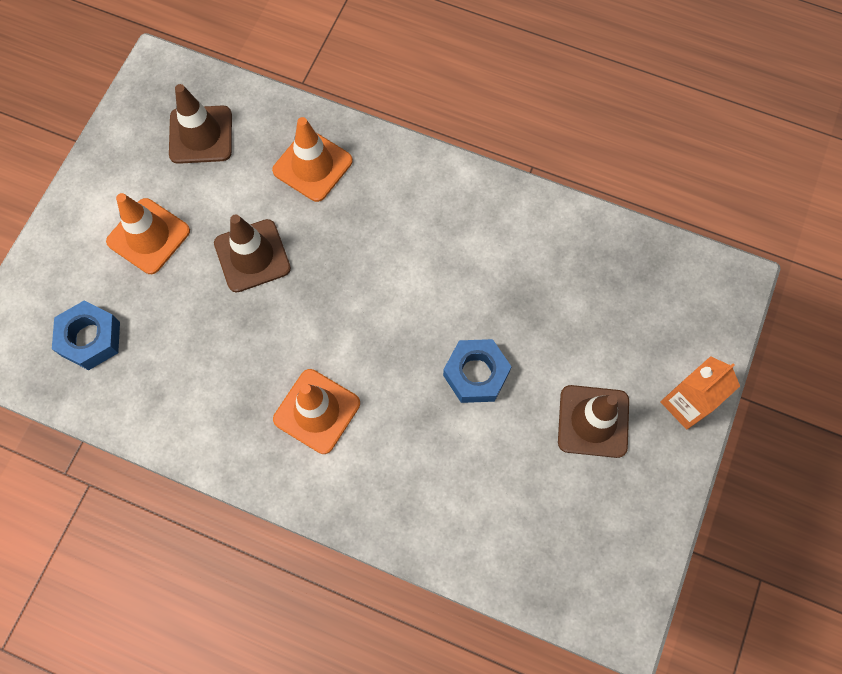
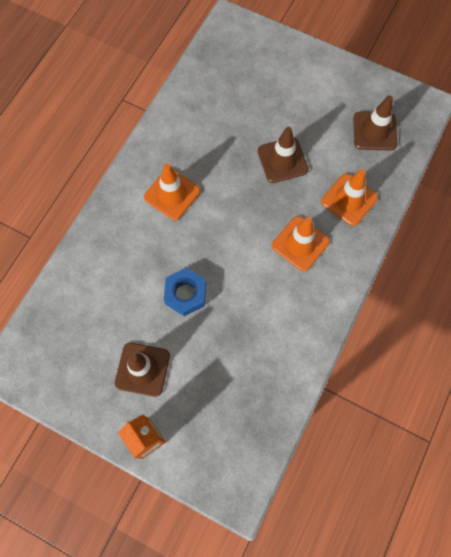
camera: 95 degrees right, 0 degrees up
(90, 339) = (233, 71): blue nut -> none
(148, 236) = (300, 101): orange traffic cone -> orange traffic cone (300, 243)

